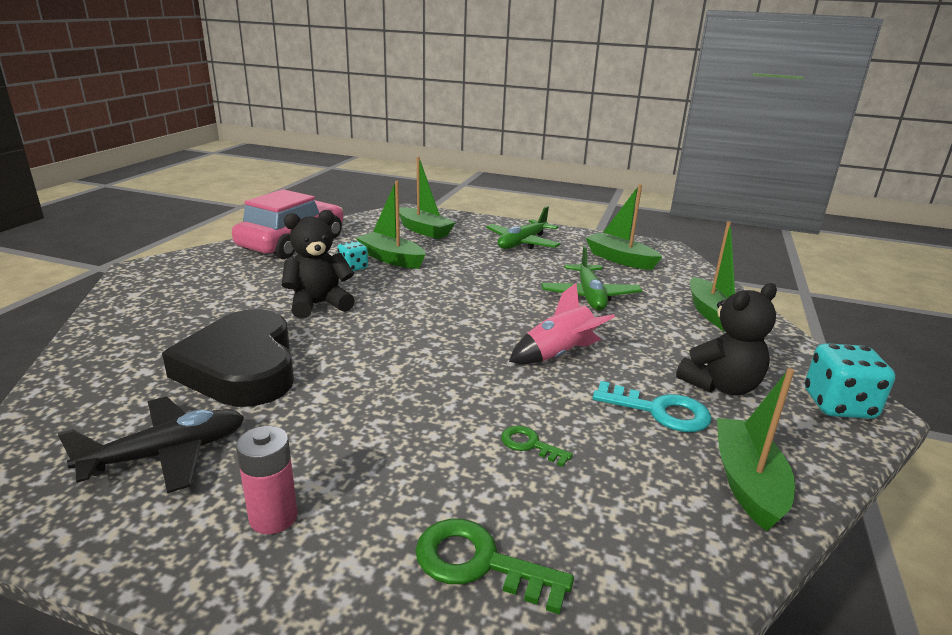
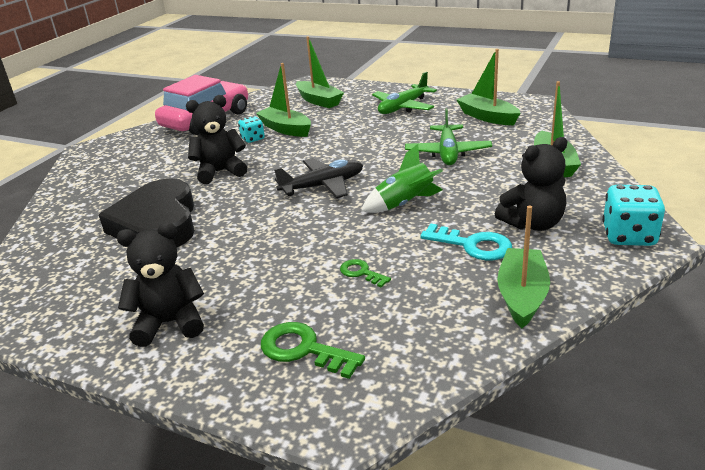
camera: 10 degrees right, 5 degrees up
(167, 454) = (102, 285): black plane -> black plane (323, 186)
(273, 517) = (170, 323): pink battery -> black teddy bear
(558, 355) = (405, 204): pink rocket -> green rocket

